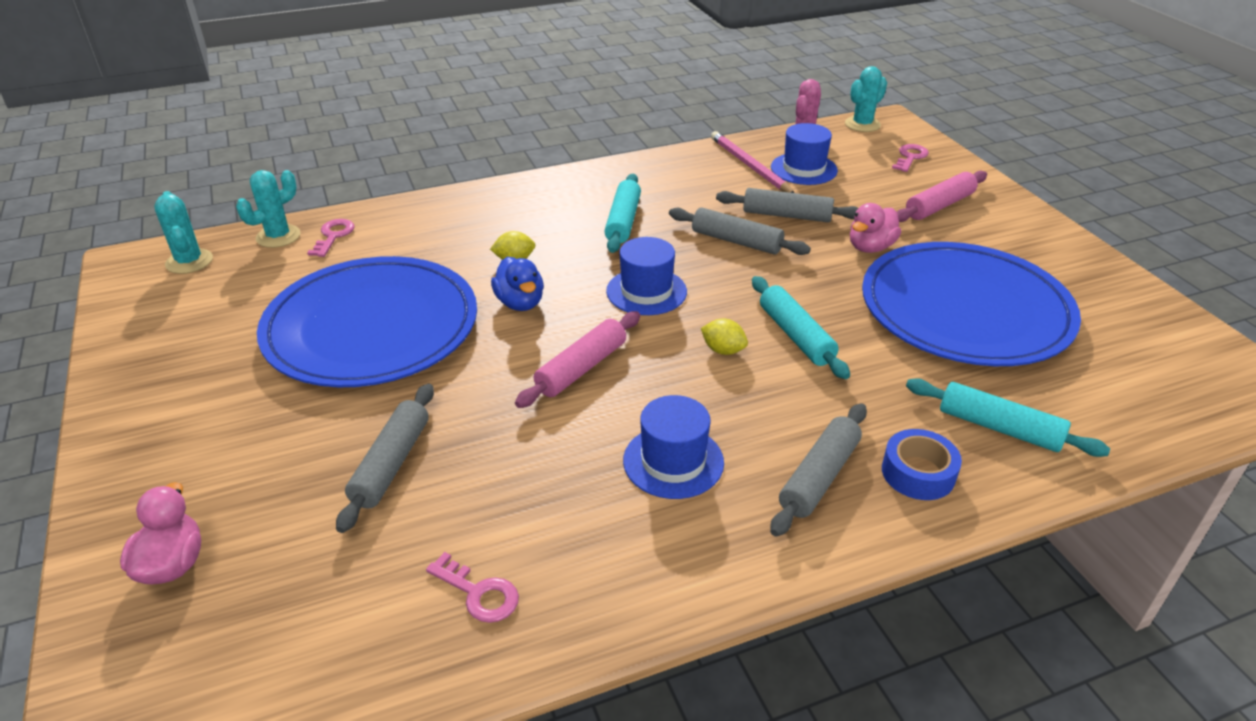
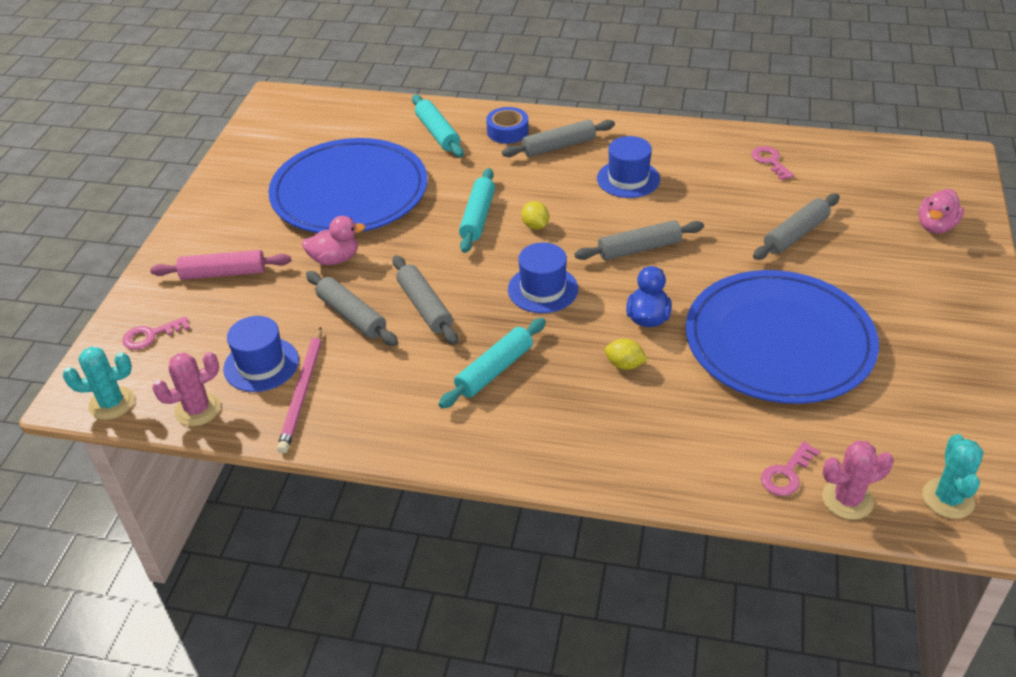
camera: 145 degrees left, 5 degrees up
(278, 236) = (847, 499): turquoise cactus -> pink cactus
(581, 368) = (639, 249): pink rolling pin -> grey rolling pin

